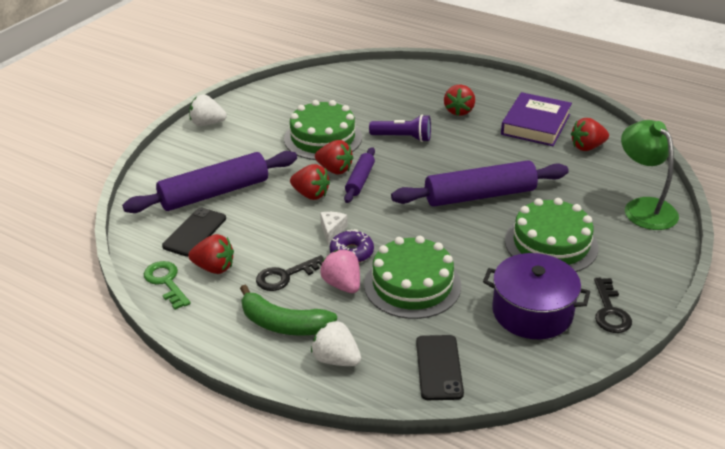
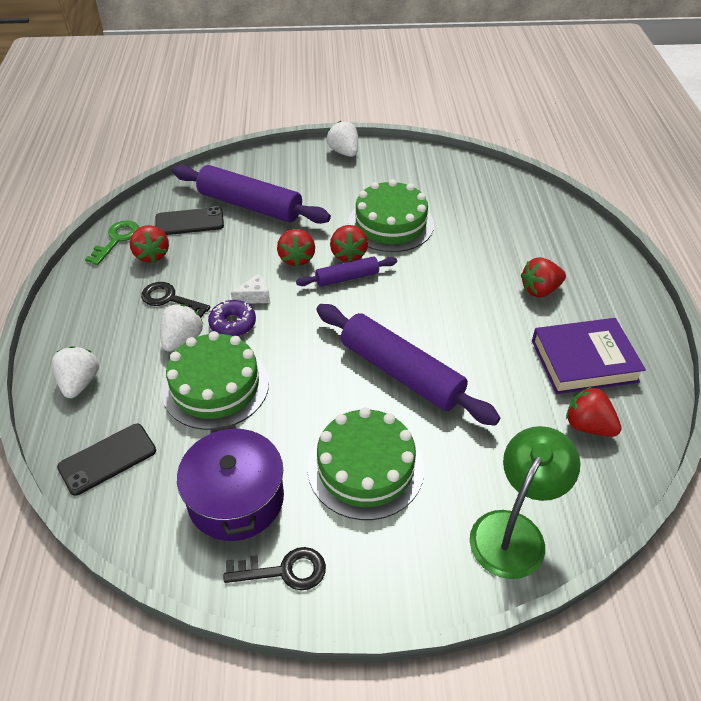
camera: 55 degrees right, 10 degrees up
(283, 324) = (106, 329): green banana -> none
(342, 285) = (182, 340): pink strawberry -> white strawberry
(403, 138) = (446, 273): purple flashlight -> none
(610, 311) = (284, 571): black key -> black key turned 150 degrees counterclockwise

